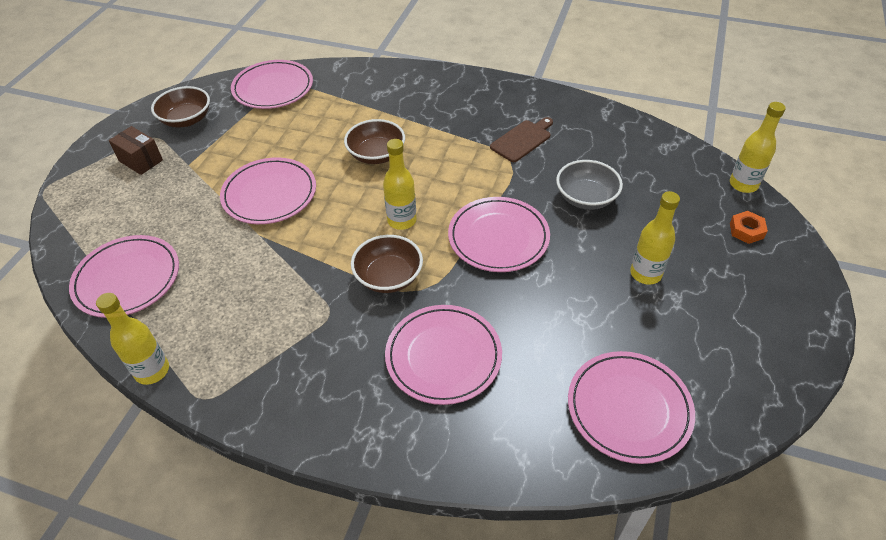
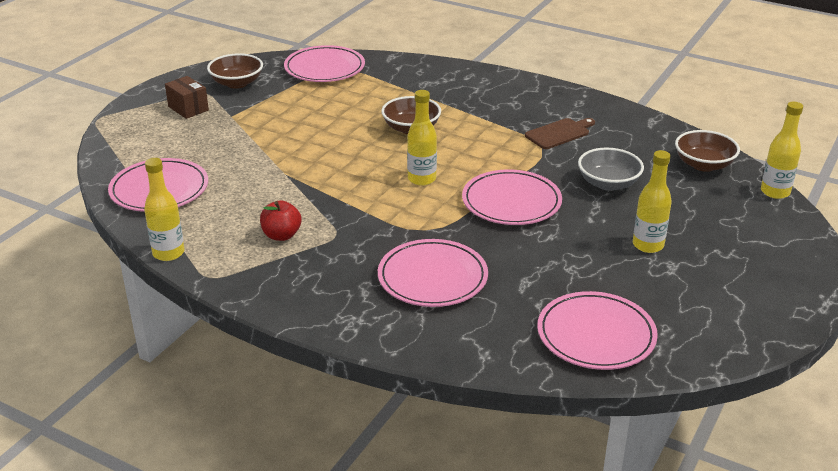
camera: 10 degrees right, 15 degrees down
(269, 194) = (302, 146): pink plate -> none
(272, 323) = (281, 235): none -> red apple
(388, 277) = (397, 217): brown bowl -> brown bowl (703, 165)
(746, 230) = (763, 226): orange nut -> none

